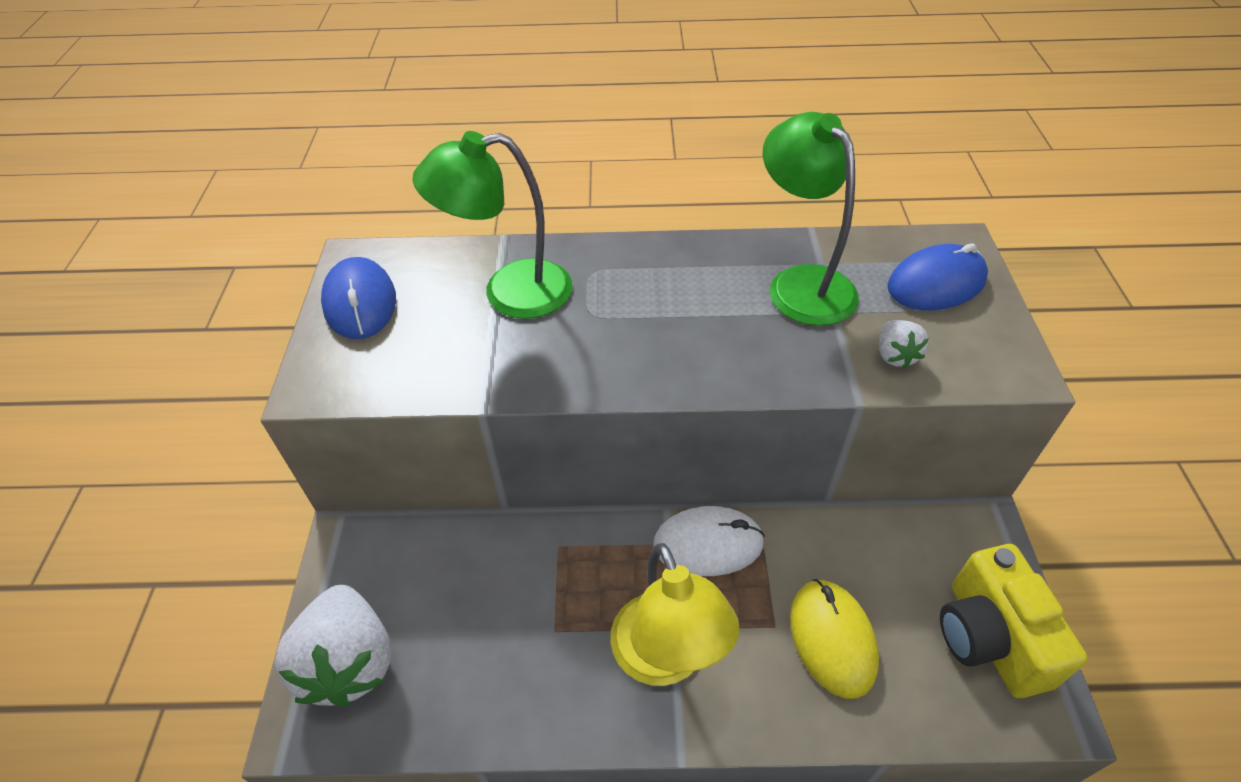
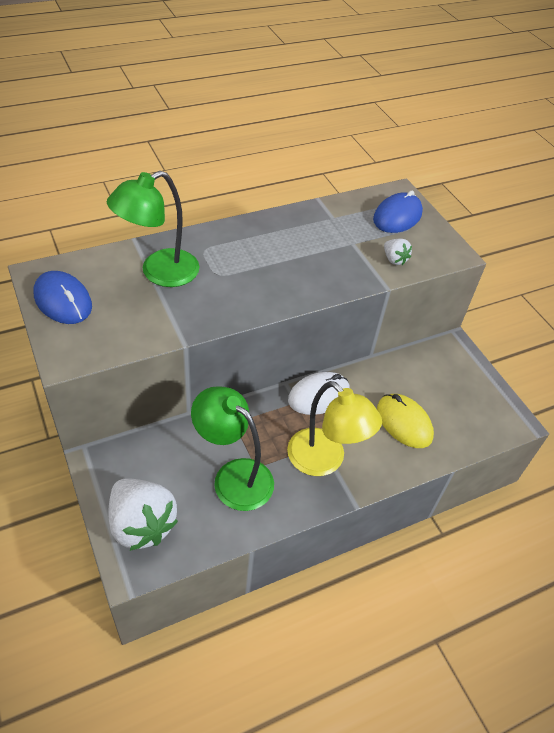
camera: 30 degrees left, 0 degrees up
(801, 283) = (328, 231): green lamp -> green lamp (234, 476)
(989, 638) = (476, 398): yellow camera -> none

